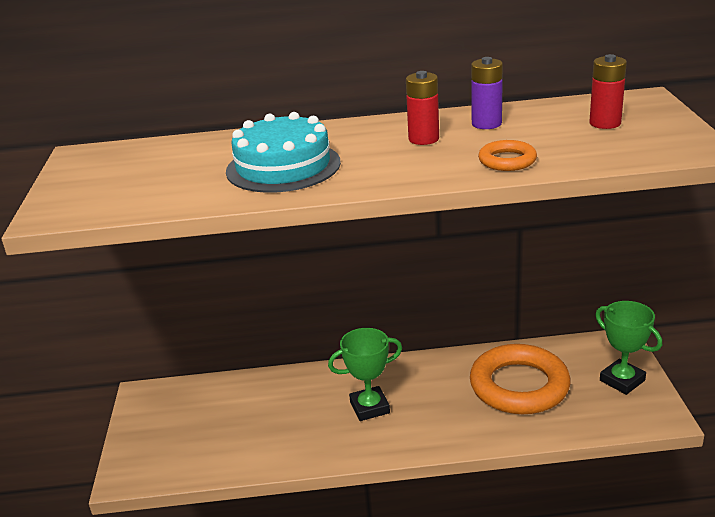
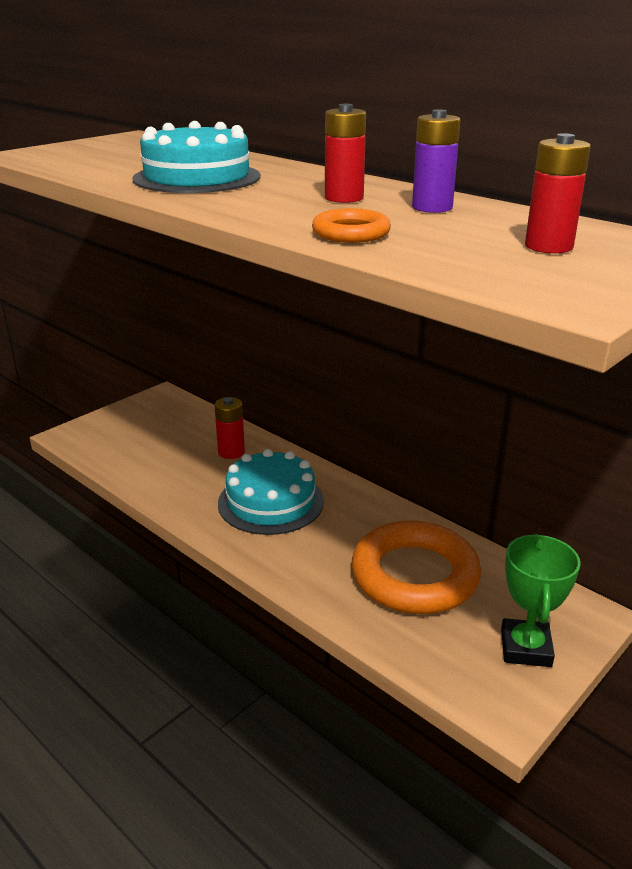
camera: 45 degrees right, 0 degrees up
(281, 396) = (231, 452): none -> red battery
(369, 407) = (271, 502): green trophy -> turquoise cake

